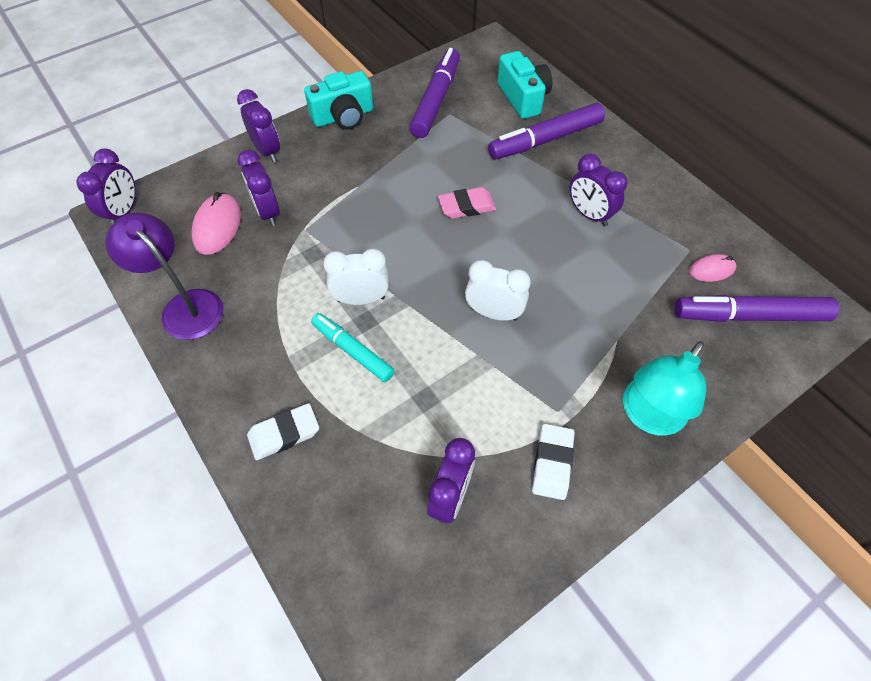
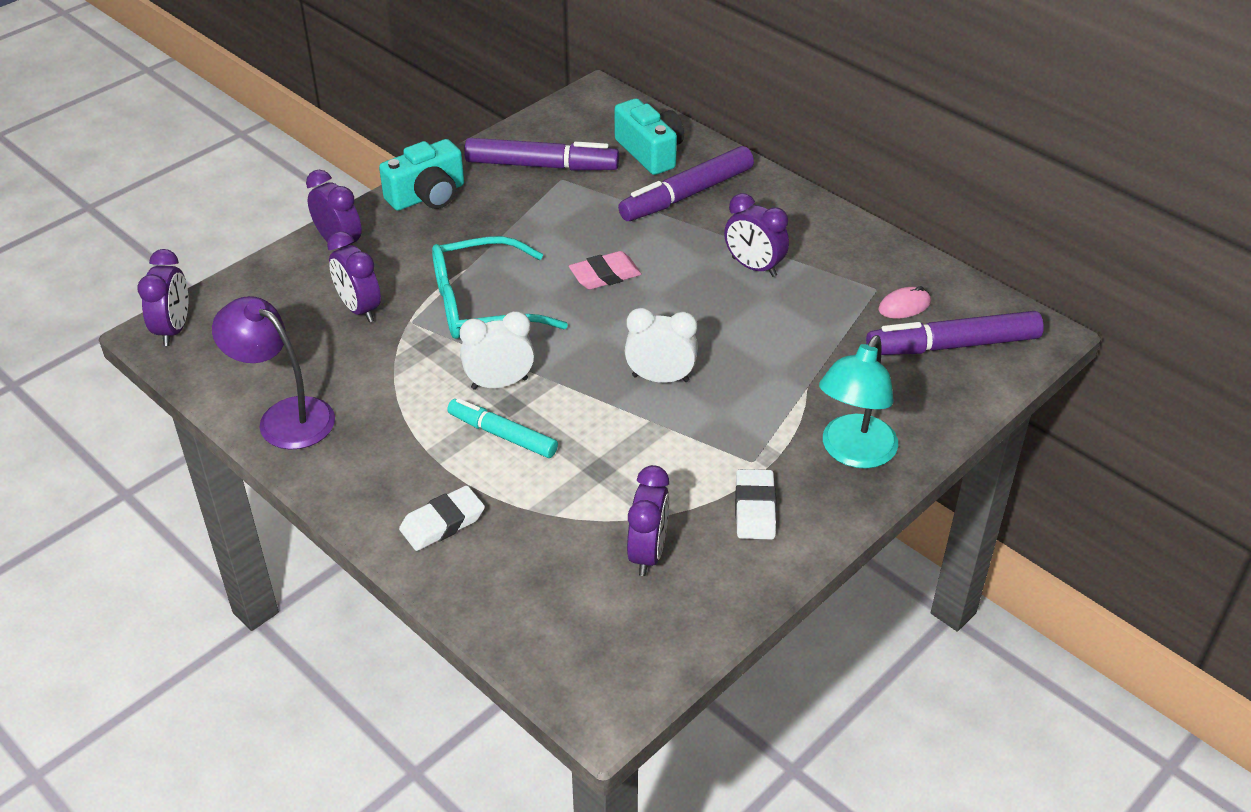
camera: 10 degrees left, 15 degrees down
(217, 226) = (300, 331): pink mouse -> none
(363, 221) = (481, 304): none -> turquoise glasses
(436, 100) = (541, 166): purple marker -> purple marker turned 90 degrees clockwise

